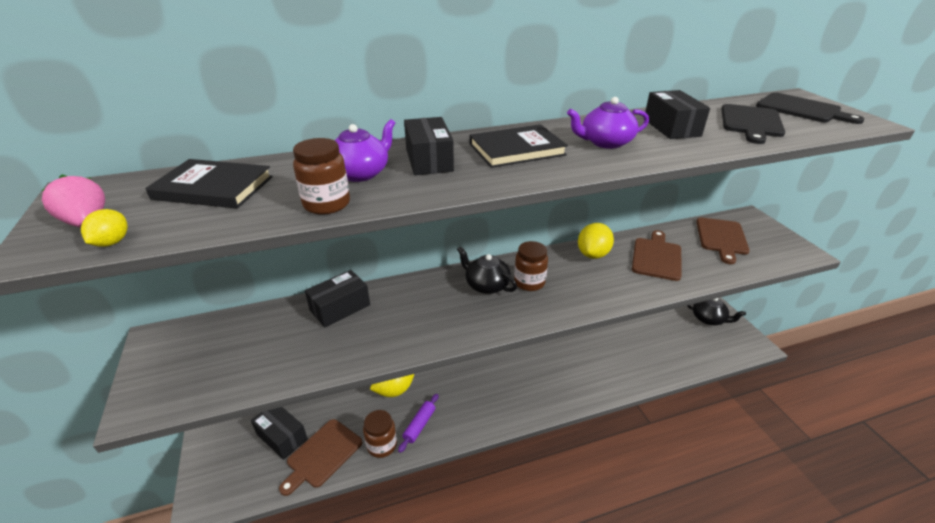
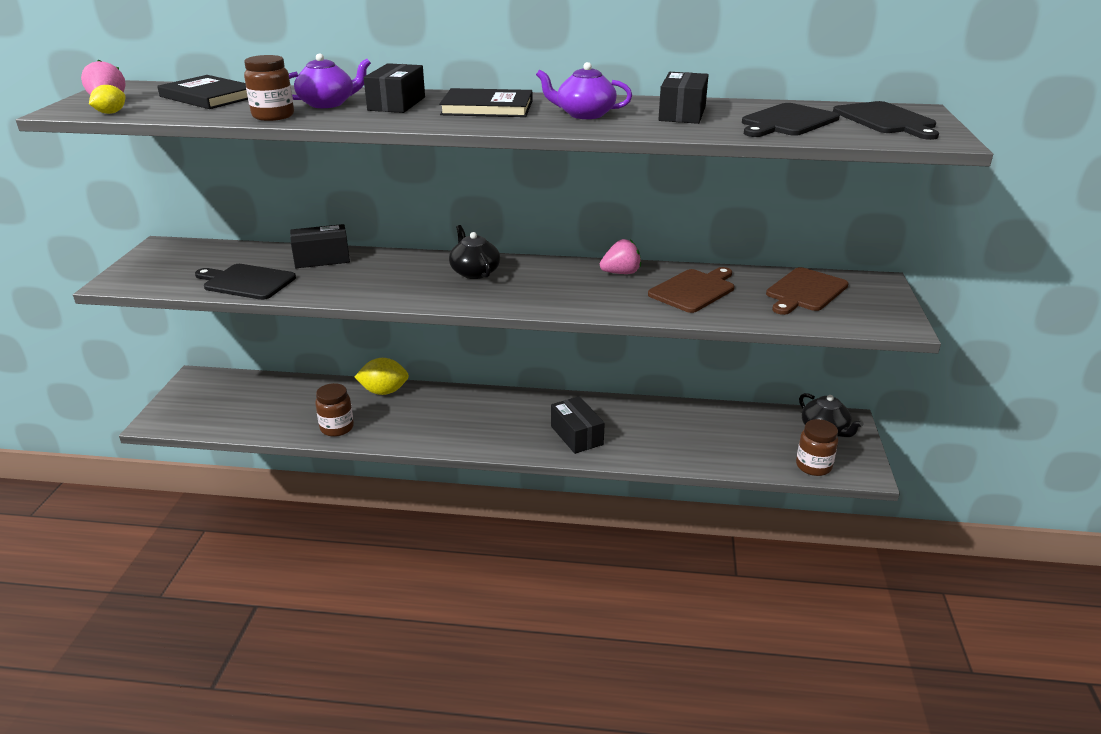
camera: 25 degrees right, 5 degrees down
(282, 437) = (255, 396): black box -> black box (576, 435)
(290, 361) = (247, 282): none -> black cutting board
(322, 455) = (279, 419): brown cutting board -> none
(419, 425) = (385, 424): purple rolling pin -> none
(529, 282) = (520, 279): brown jar -> brown jar (813, 466)
(593, 254) = (621, 273): yellow lemon -> pink strawberry

